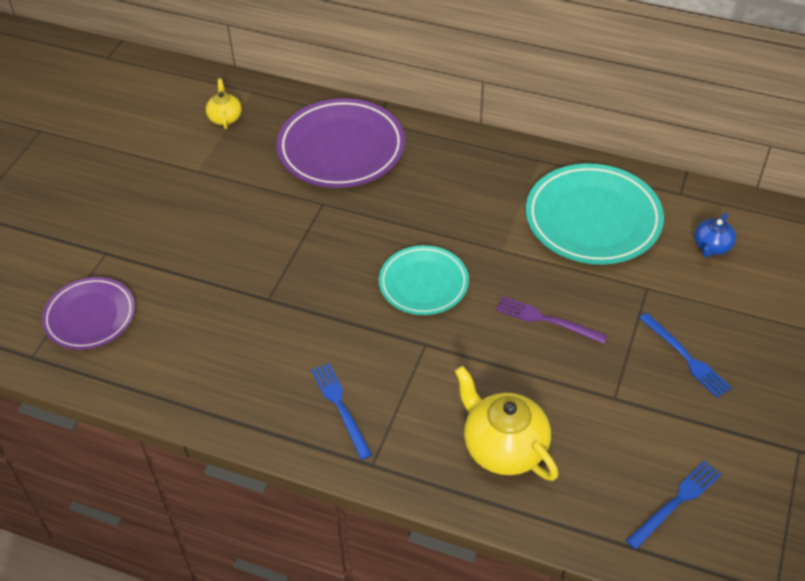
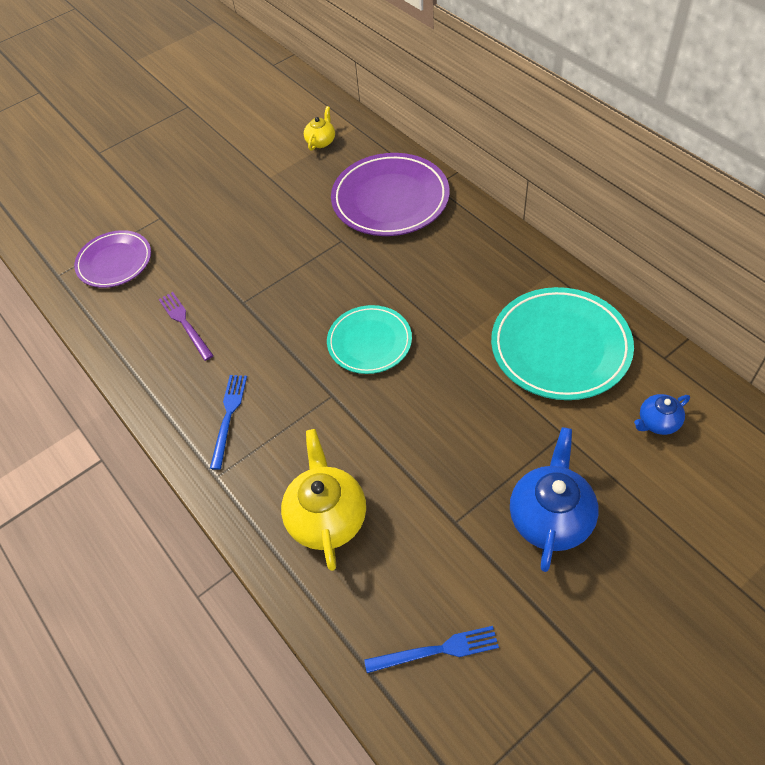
camera: 35 degrees right, 5 degrees up
(546, 320) = (448, 422): purple fork -> purple fork (185, 324)
(686, 357) = (550, 517): blue fork -> blue teapot

